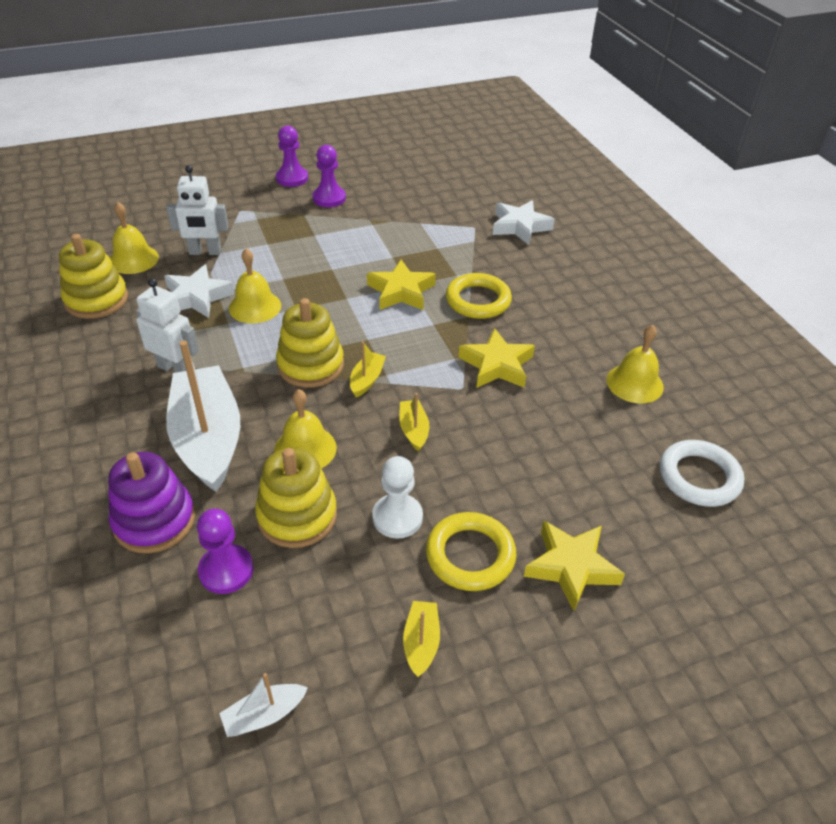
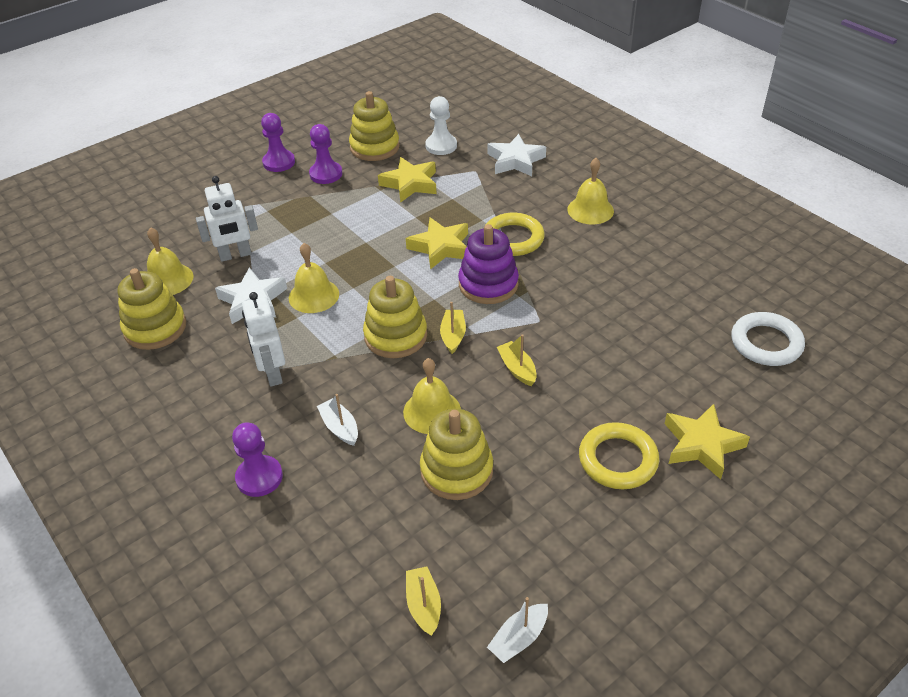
camera: 15 degrees left, 0 degrees up
(154, 520) = (333, 512): purple stacking toy -> purple stacking toy (488, 284)
(175, 369) = (272, 373): white robot -> white robot turned 120 degrees counterclockwise
(208, 439) = (340, 427): white boat -> white boat, size x0.42
(226, 570) = (421, 534): purple pawn -> purple pawn (259, 477)
(388, 184) = (374, 147): none -> yellow stacking toy
(397, 517) = (542, 447): white pawn -> white pawn (441, 146)
(421, 642) = (614, 541): yellow boat -> yellow boat (424, 605)
(496, 365) = (558, 293): yellow star -> yellow star (410, 184)
(634, 383) = (680, 278): yellow bell -> yellow bell (590, 210)

